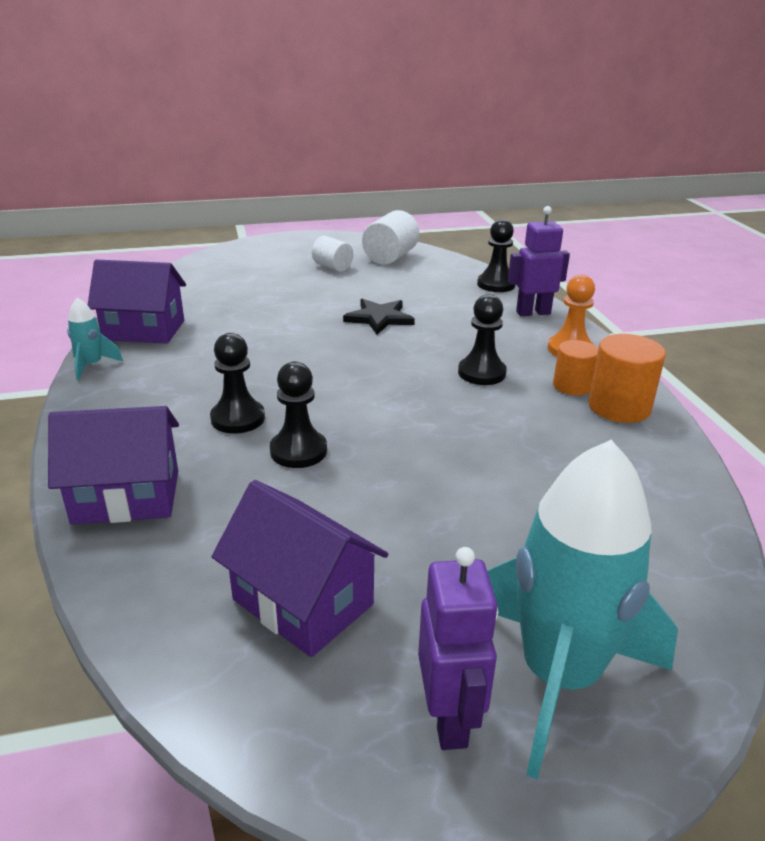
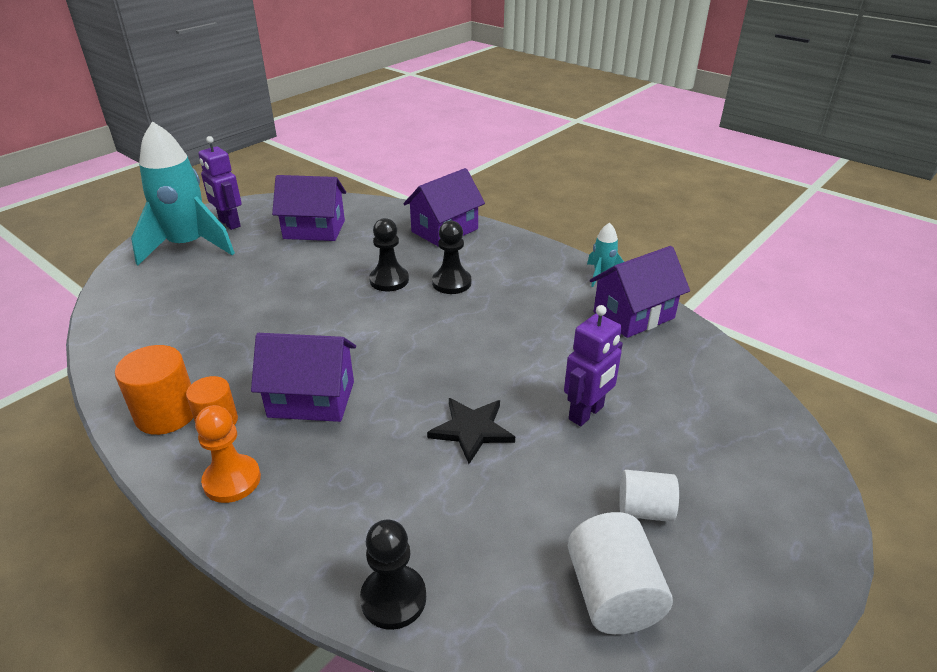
camera: 145 degrees right, 5 degrees up
(481, 373) = (311, 399): black pawn -> purple house
(533, 312) = (304, 541): purple robot -> purple robot (586, 413)

